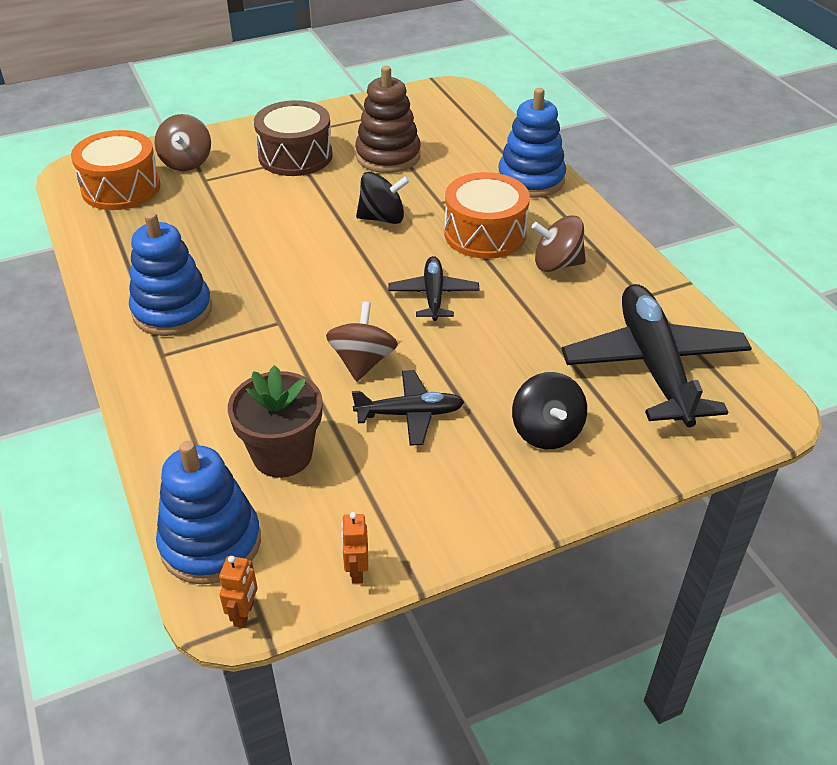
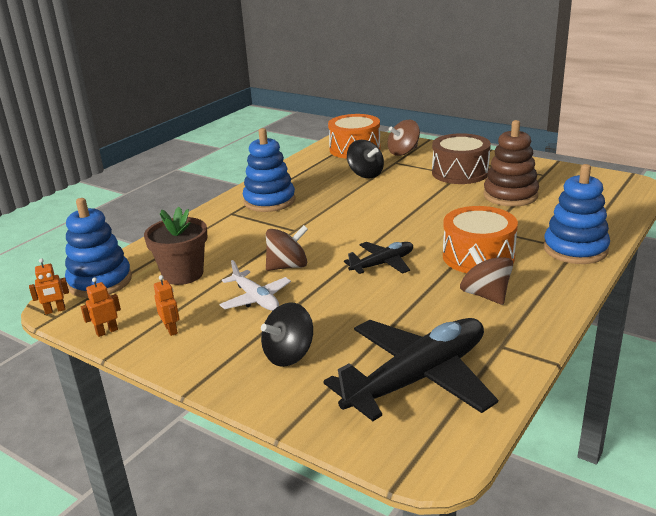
camera: 60 degrees right, 15 degrees down
(382, 218) = (439, 219): black spinning top -> black spinning top (365, 174)
(410, 414) = (256, 299): black plane -> white plane
(410, 508) = (171, 330): none -> orange robot

